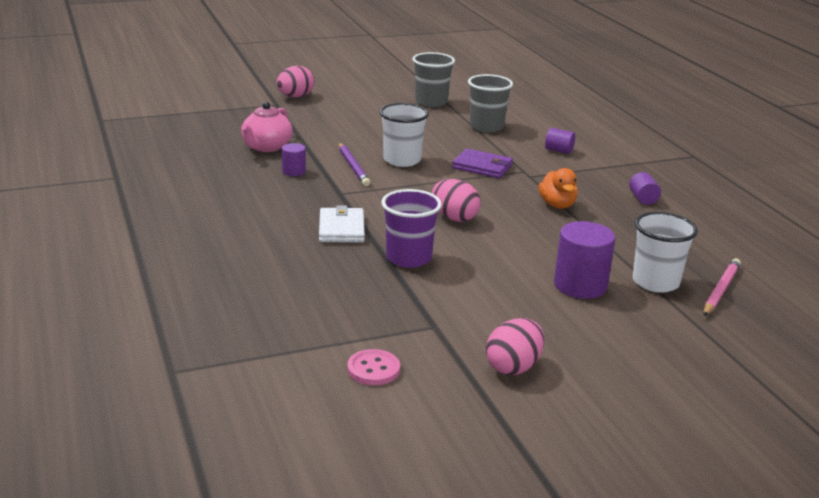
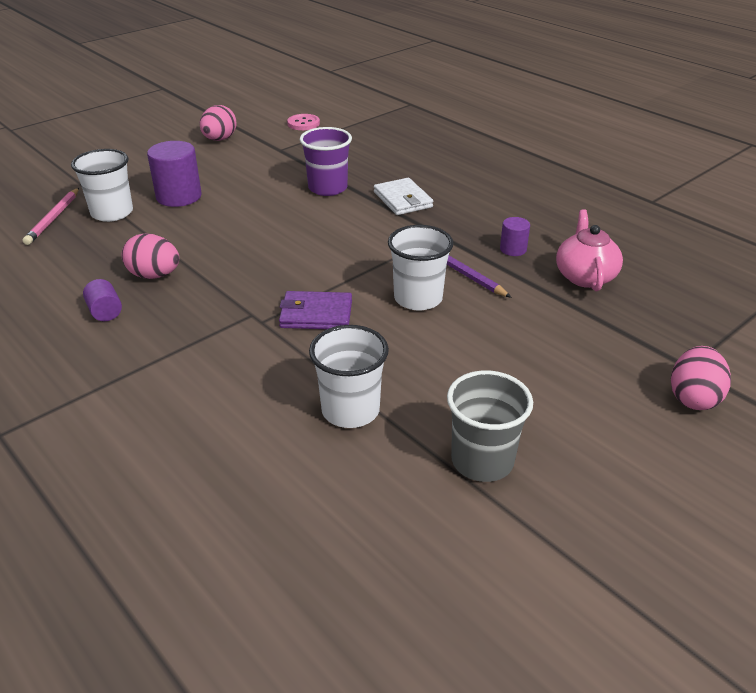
camera: 160 degrees right, 10 degrees up
(454, 218) = (311, 234): pink egg -> pink egg (154, 275)
(486, 127) = (350, 410): grey cup -> white cup
(557, 205) = (210, 276): orange duck -> none
(559, 150) = (222, 380): purple cylinder -> none

